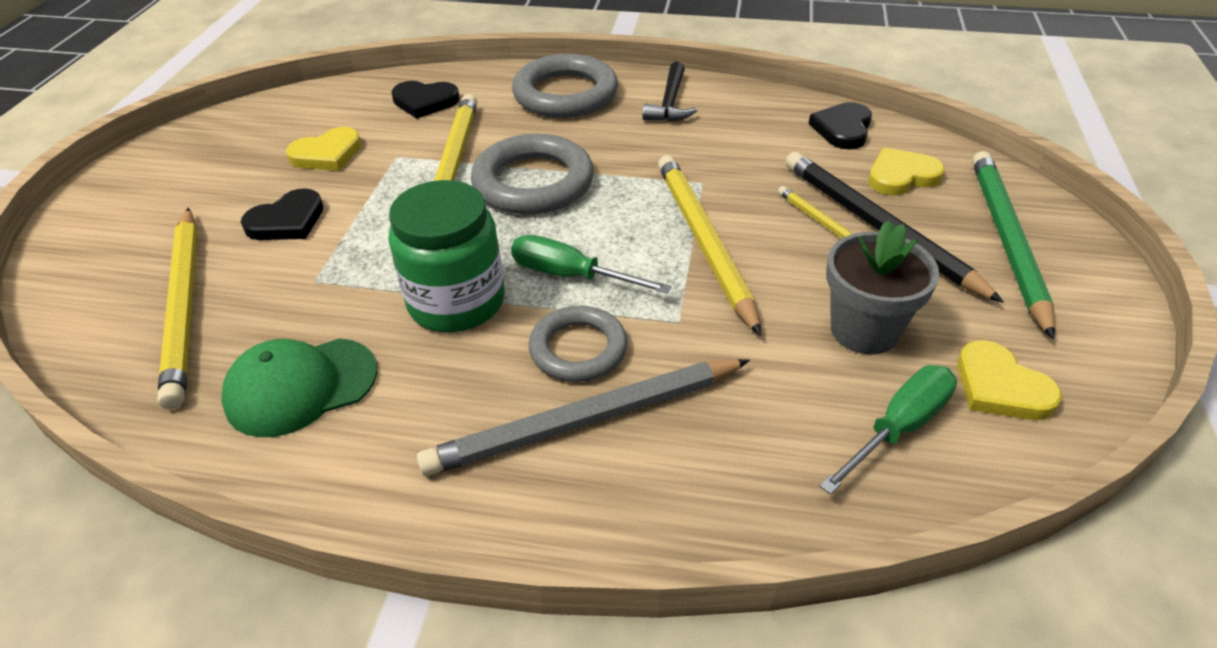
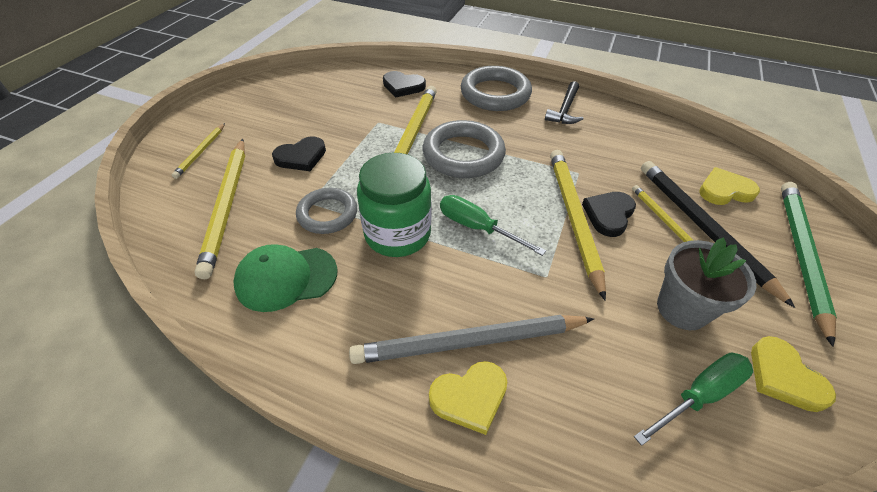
camera: 10 degrees right, 5 degrees up
(123, 237) = (201, 152): none -> yellow pencil
(327, 154) = (335, 114): yellow heart -> yellow heart (470, 397)
(578, 349) = (473, 285): grey ring -> grey ring (327, 214)
(842, 129) = (685, 147): black heart -> black heart (608, 214)

